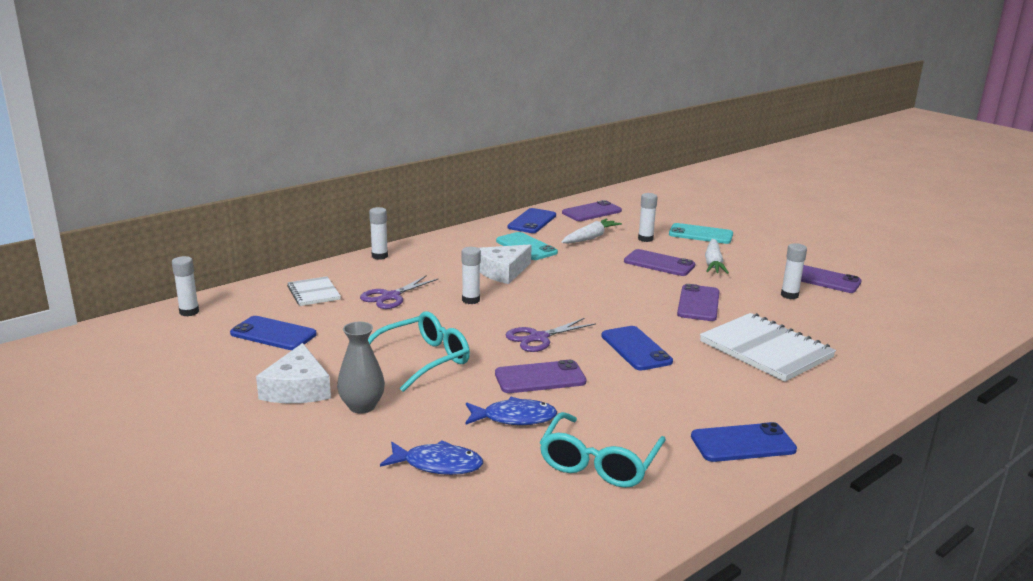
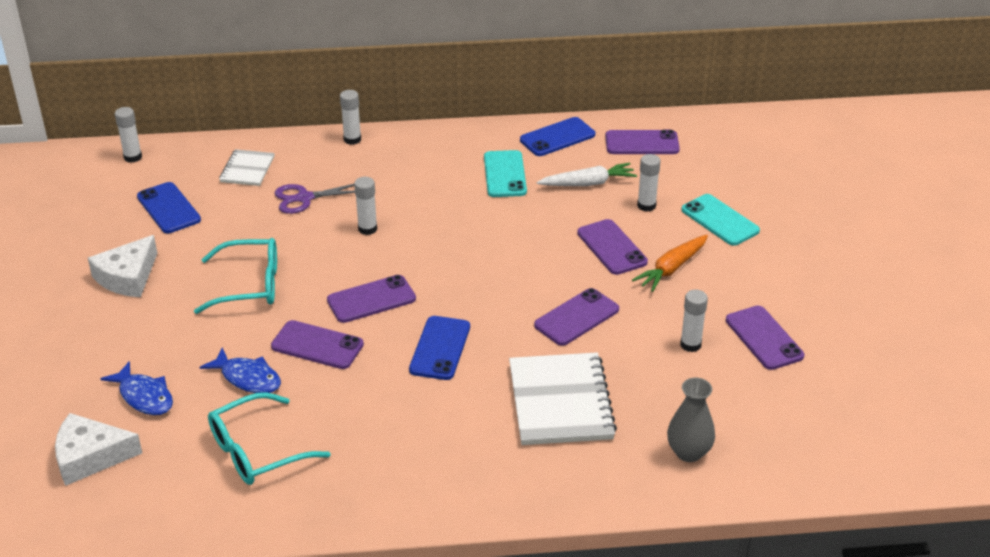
camera: 35 degrees right, 15 degrees up
(362, 406) = (153, 315): grey vase -> grey vase (688, 452)
(502, 271) = (440, 201): white cheese -> white cheese (90, 457)
(538, 338) = (371, 299): purple scissors -> purple phone
(713, 263) = (672, 268): white carrot -> orange carrot
(743, 443) = (392, 488): blue phone -> none

